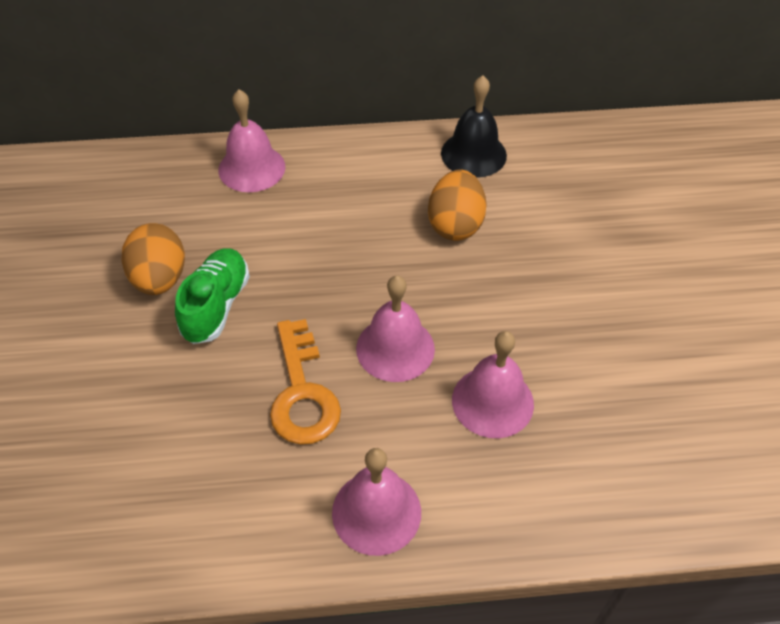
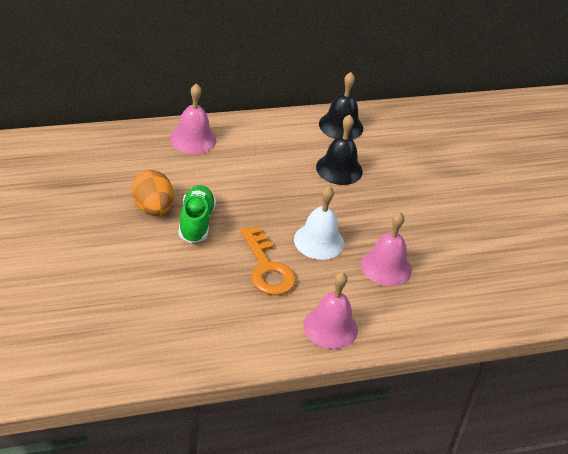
camera: 15 degrees left, 10 degrees down
(395, 348) = (319, 241): pink bell -> white bell
(455, 224) = (339, 169): orange egg -> black bell

